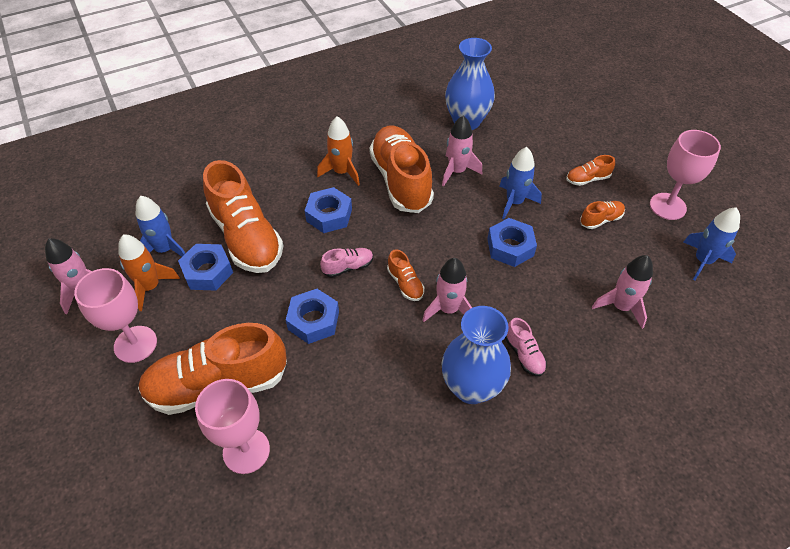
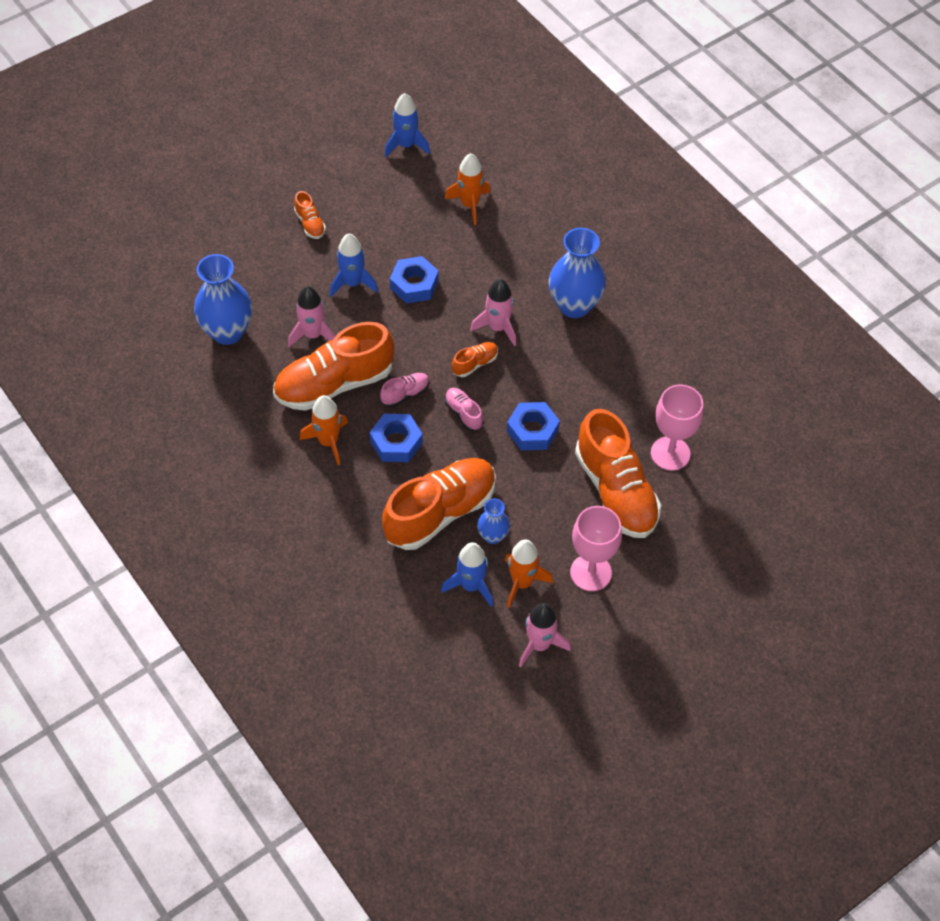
camera: 100 degrees left, 5 degrees up
(207, 272) = (493, 536): blue nut -> blue vase
(524, 354) = (534, 271): pink shoe -> pink shoe (405, 394)
(600, 220) = (366, 215): orange shoe -> none
(621, 307) = (470, 204): pink rocket -> orange rocket
(667, 206) = (340, 164): pink goblet -> none

